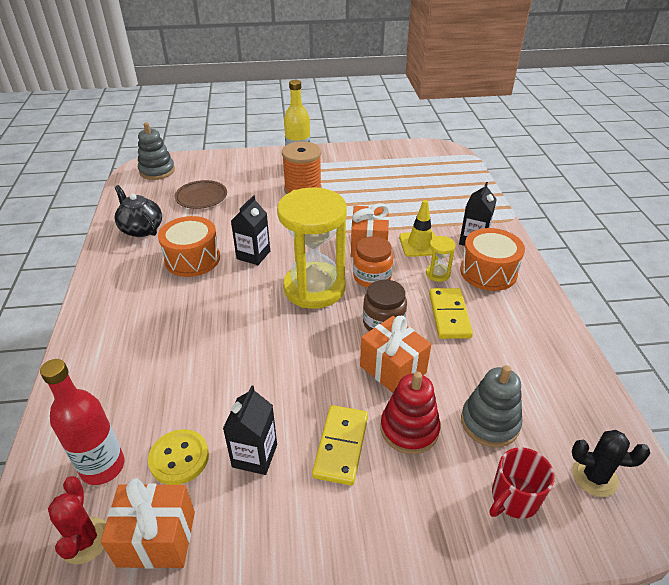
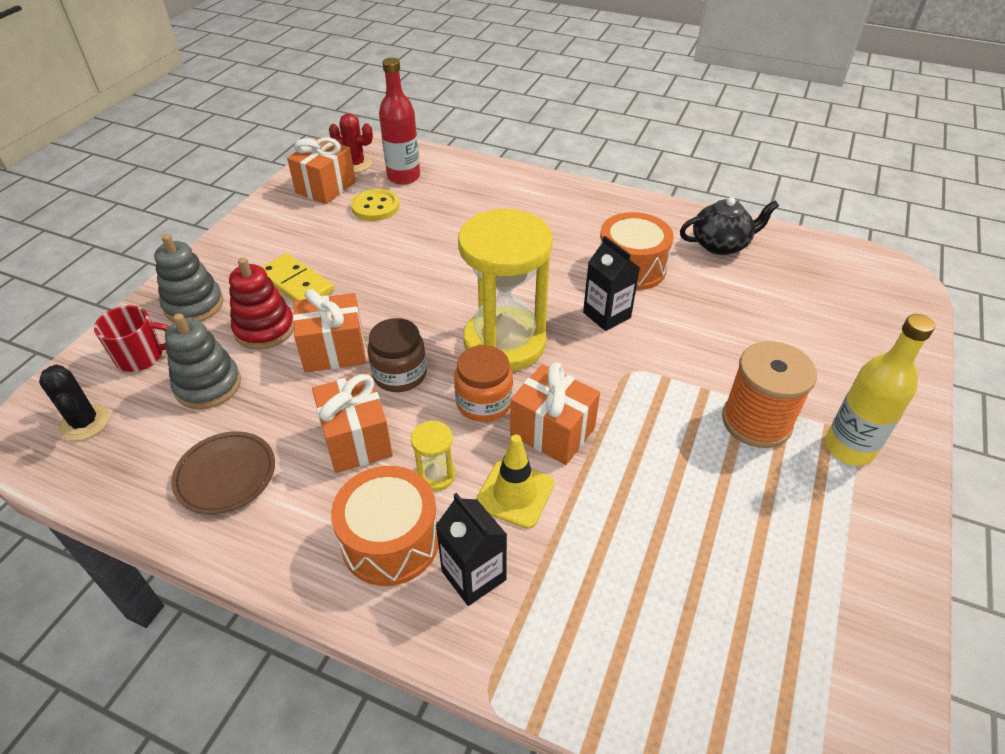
camera: 120 degrees right, 5 degrees up
(157, 171) = (880, 285): grey stacking toy -> grey stacking toy (194, 305)
(201, 197) = (779, 308): brown plate -> brown plate (226, 475)
(254, 456) = (338, 239): black carton -> none
(449, 315) = (356, 440): yellow domino -> orange gift
(513, 498) = (141, 357): red mug -> red mug turned 90 degrees clockwise
(594, 477) = (85, 422): black cactus -> black cactus turned 75 degrees counterclockwise

